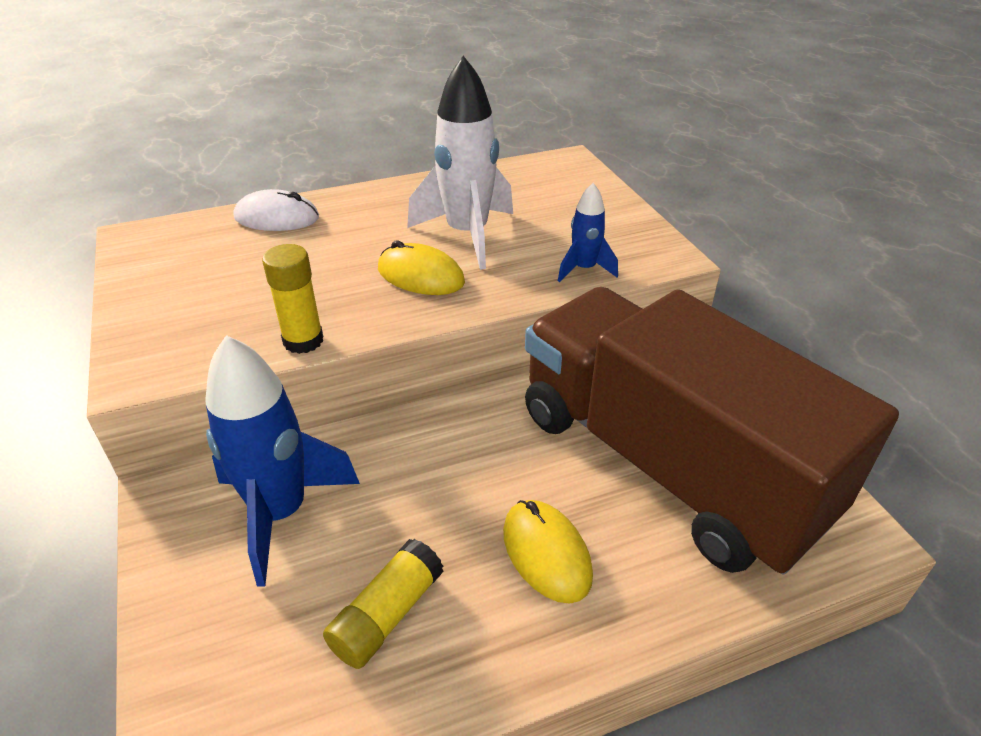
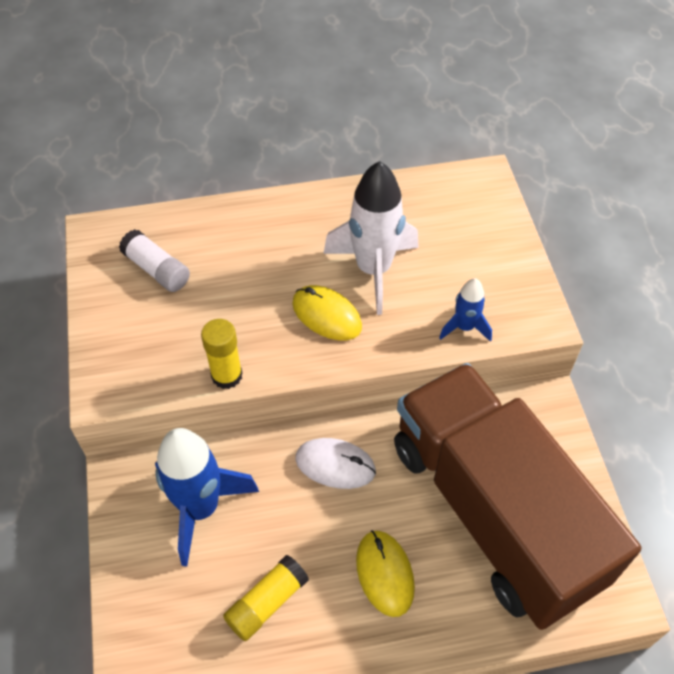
camera: 10 degrees right, 15 degrees up
(209, 258) = (157, 269): none -> white glue stick
(277, 218) = (213, 225): white mouse -> white mouse (335, 465)

